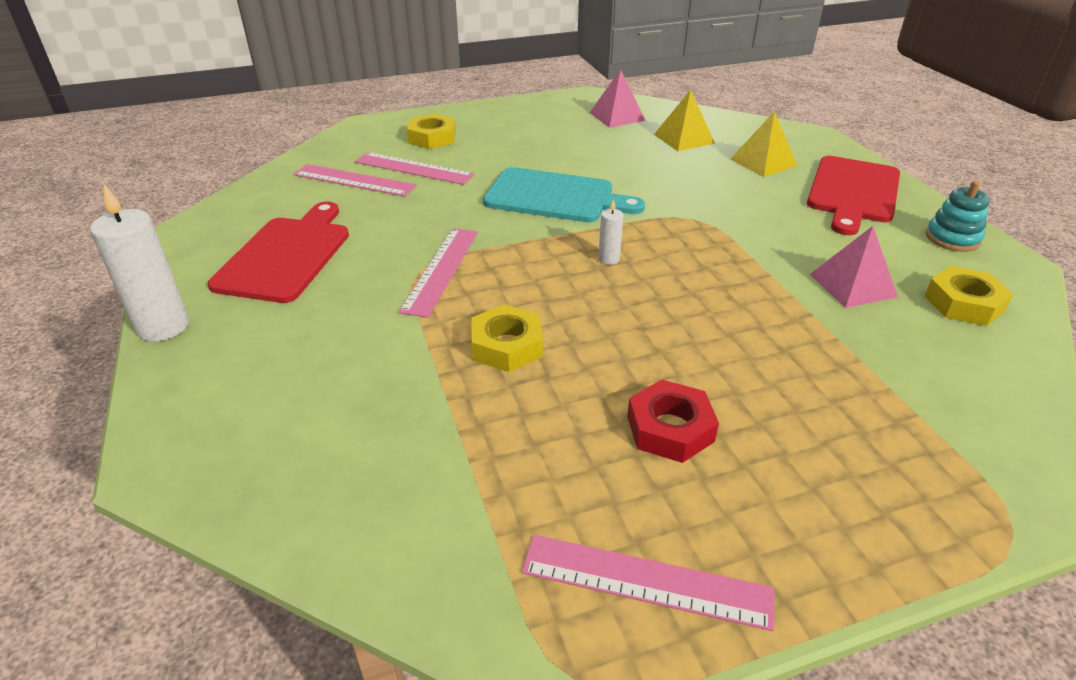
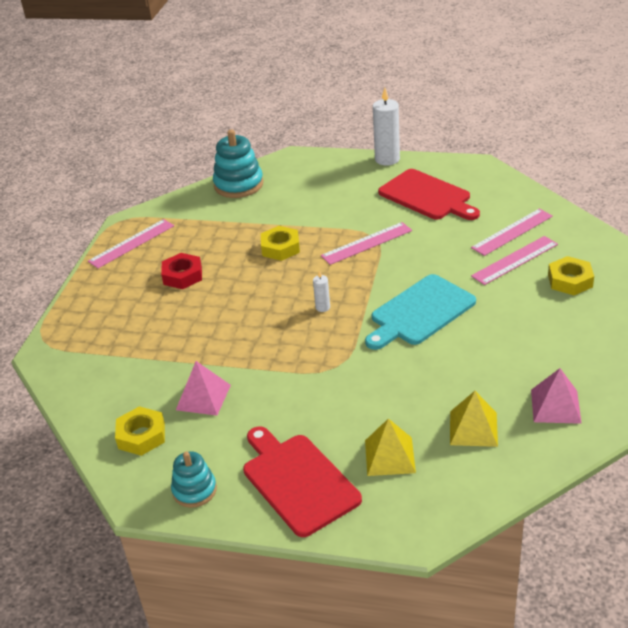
camera: 125 degrees right, 0 degrees up
(312, 504) = (238, 185): none -> turquoise stacking toy
(441, 270) = (366, 243): pink ruler -> pink ruler turned 75 degrees counterclockwise

